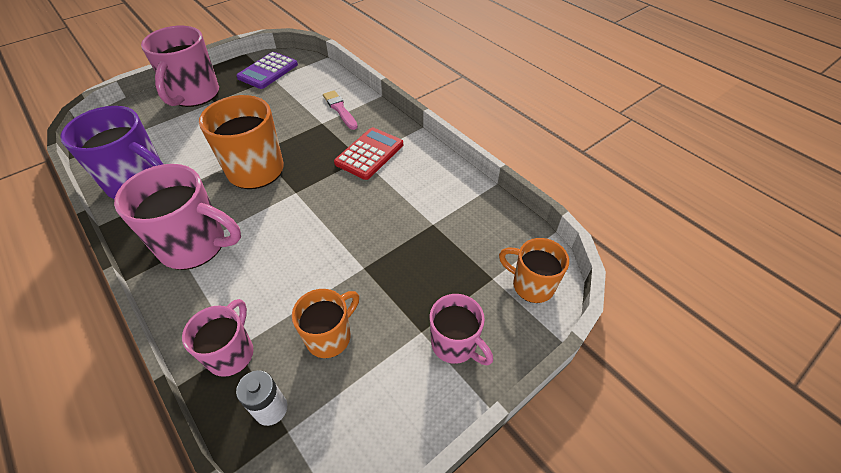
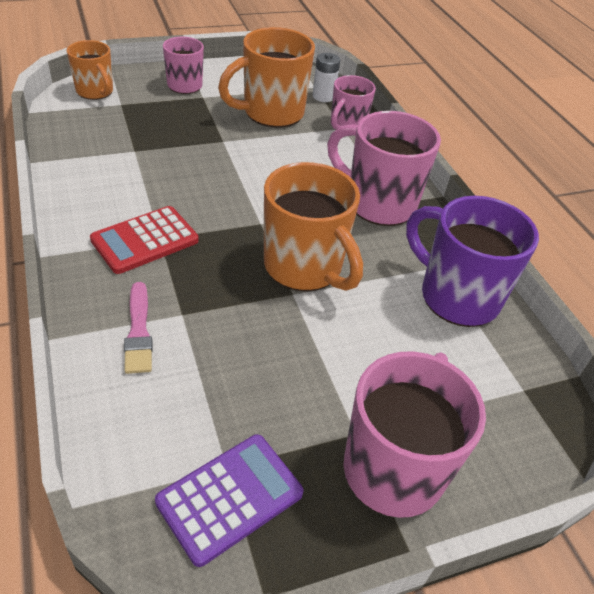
camera: 165 degrees left, 5 degrees down
(330, 336) = (271, 113): orange mug -> orange mug, size x1.66

